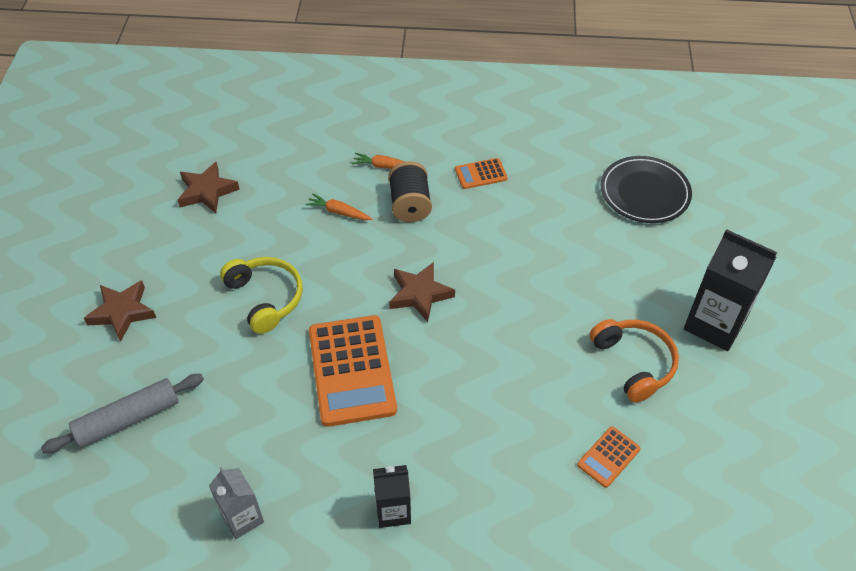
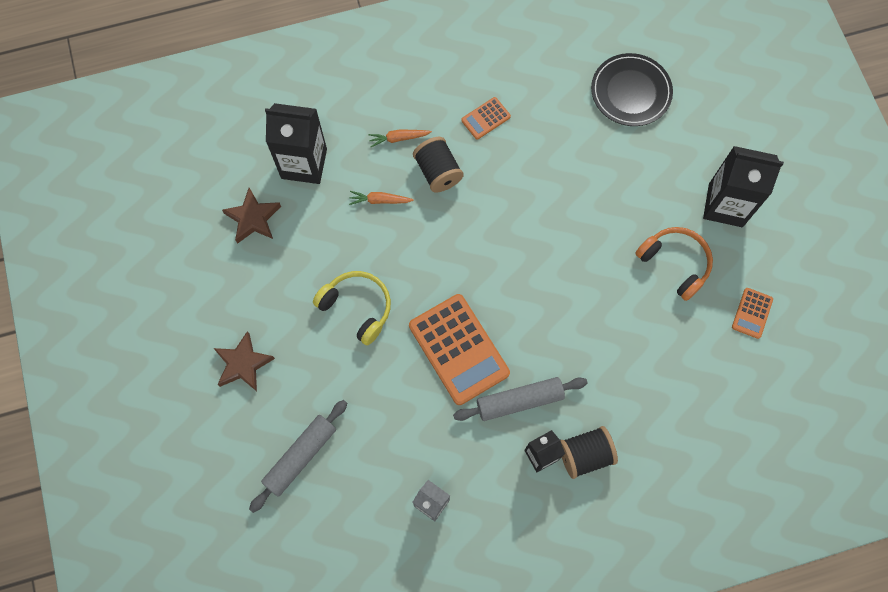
camera: 20 degrees left, 20 degrees up
(281, 161) = (304, 163): none -> black carton
(394, 445) = (519, 401): none -> grey rolling pin
(420, 294) = (483, 259): brown star -> none
(445, 528) = (585, 454): none -> black spool
(608, 457) = (682, 352): orange calculator -> orange calculator (752, 313)

